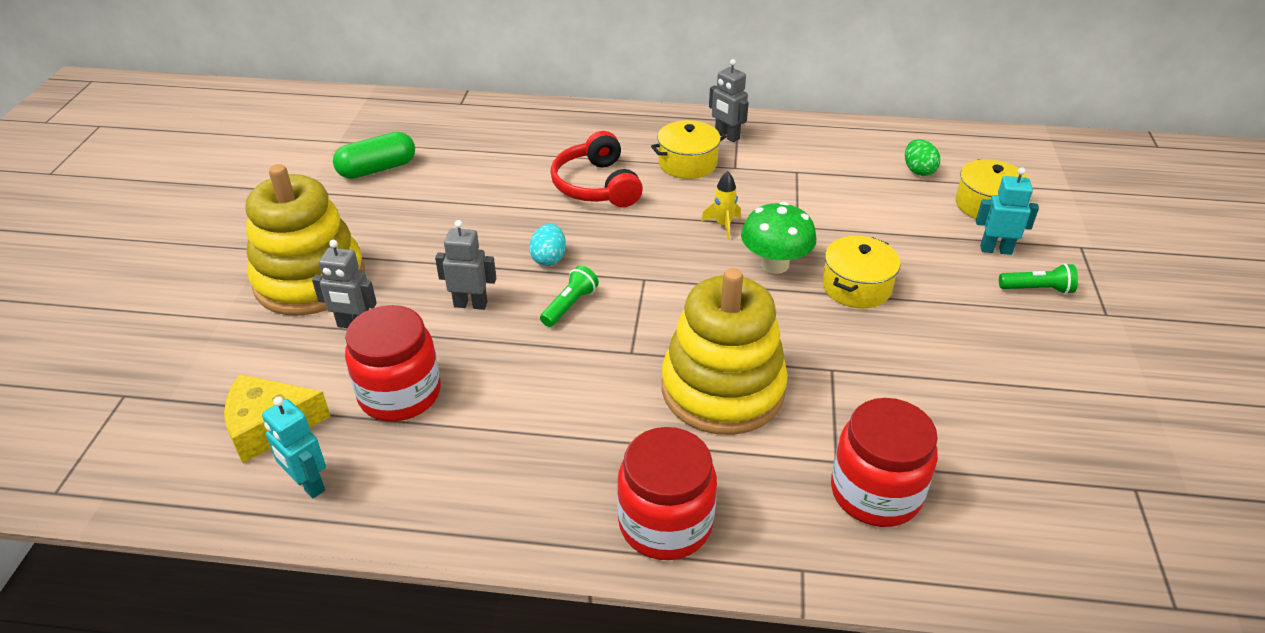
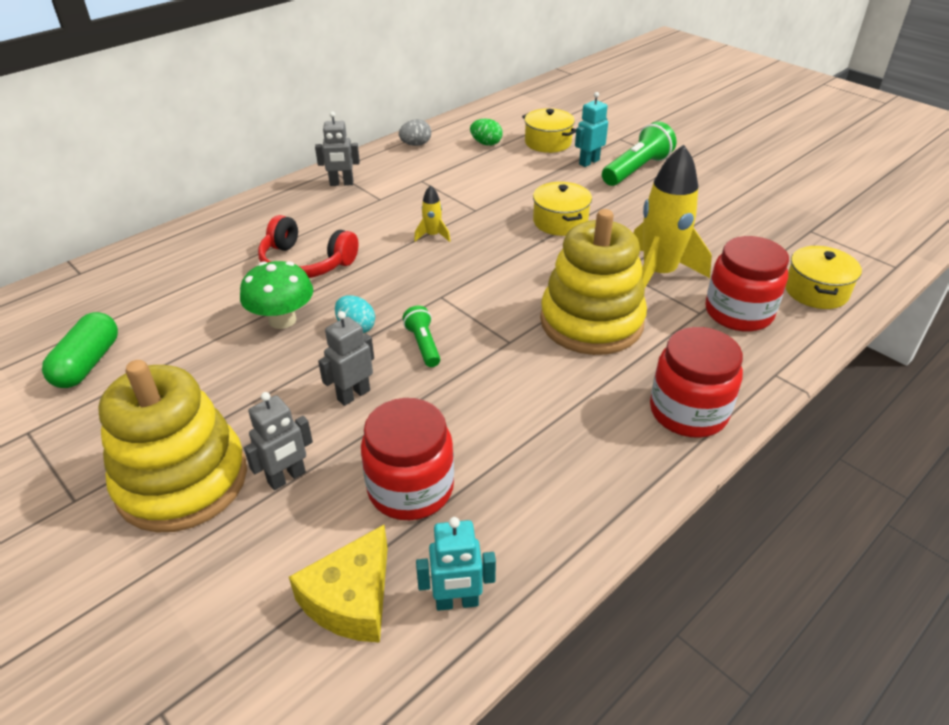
camera: 50 degrees left, 0 degrees up
(687, 163) = (345, 213): yellow pot -> yellow pot (816, 291)
(775, 264) = (500, 238): green mushroom -> green mushroom (282, 320)
(848, 135) = (416, 144): none -> grey egg
(862, 398) = (658, 274): none -> yellow rocket
(1037, 289) = (637, 170): green flashlight -> green flashlight, size x1.77

